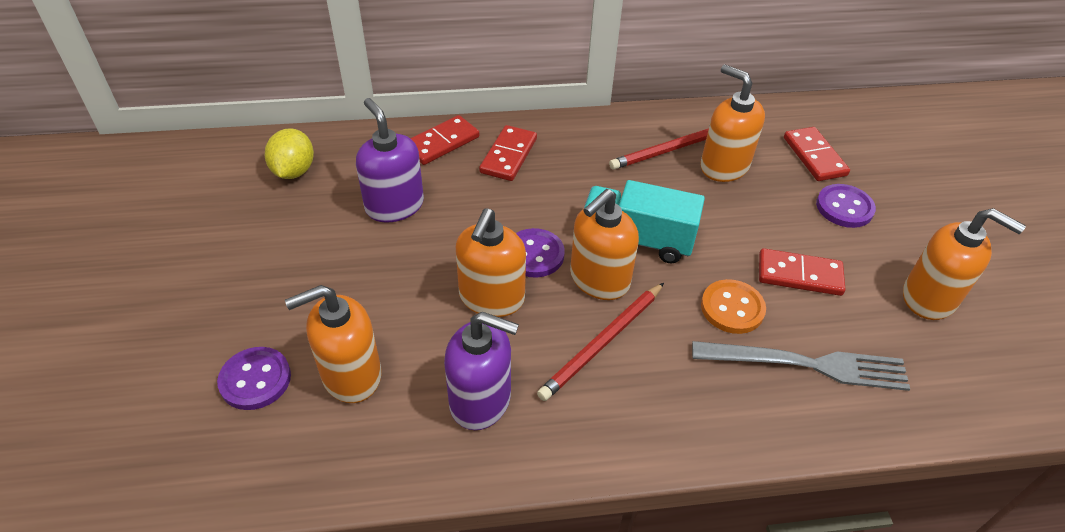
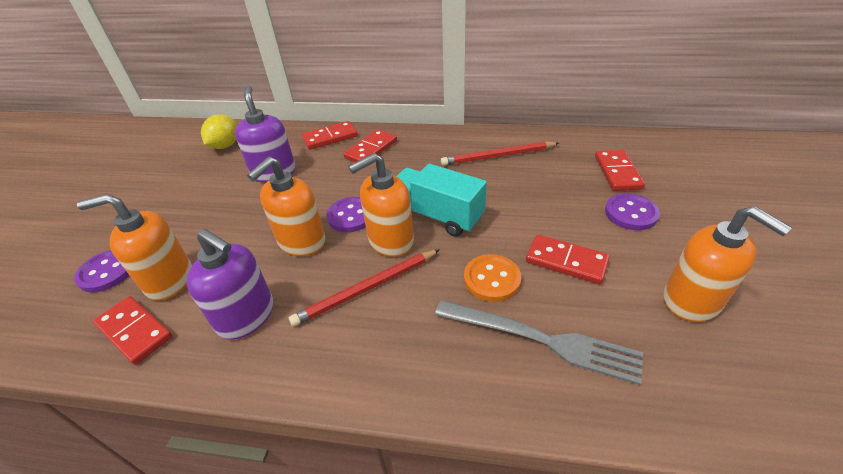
camera: 20 degrees right, 5 degrees down
(352, 444) = (134, 331): none -> red domino
(724, 166) = (534, 172): orange soap dispenser -> none

